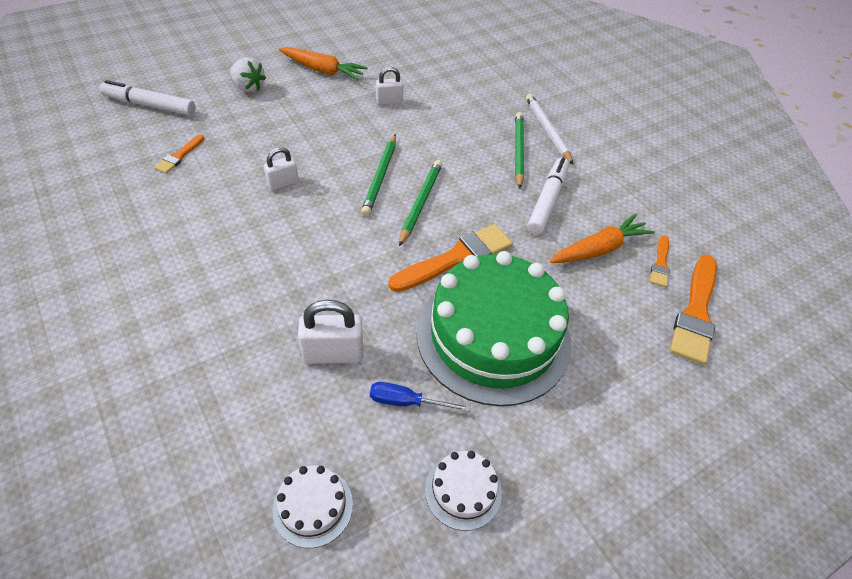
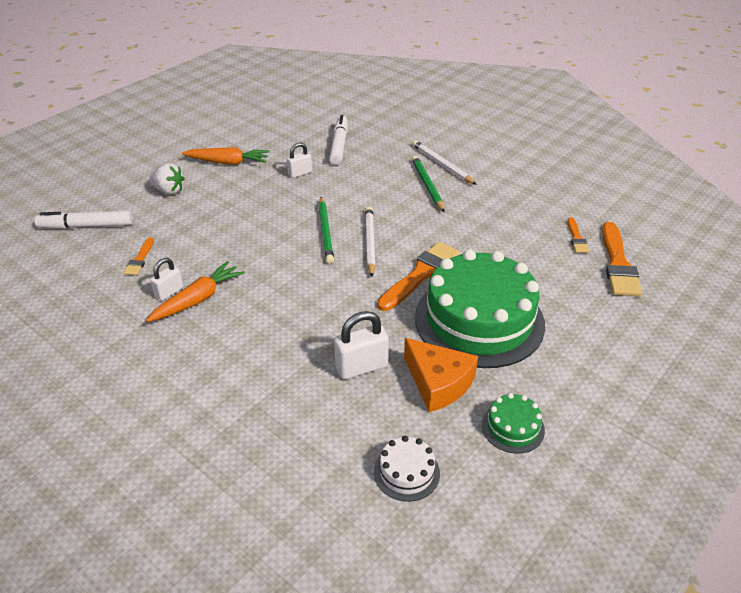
camera: 15 degrees left, 10 degrees down
(283, 183) = (245, 257): white padlock -> white padlock (169, 292)
(406, 402) = (438, 383): blue screwdriver -> orange cheese
(420, 203) = (370, 242): green pencil -> white pencil
(463, 491) = (512, 427): white cake -> green cake
(547, 201) = (469, 216): white marker -> white marker (339, 145)
(599, 249) = (526, 239): orange carrot -> orange carrot (198, 299)

